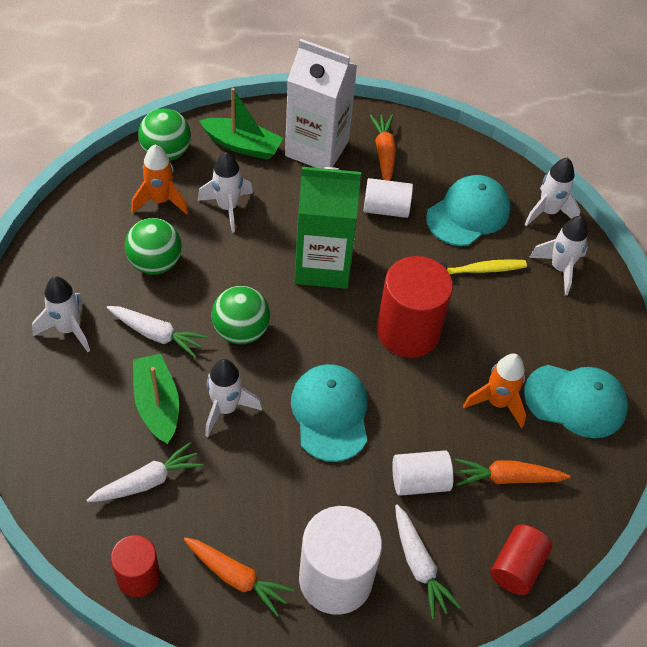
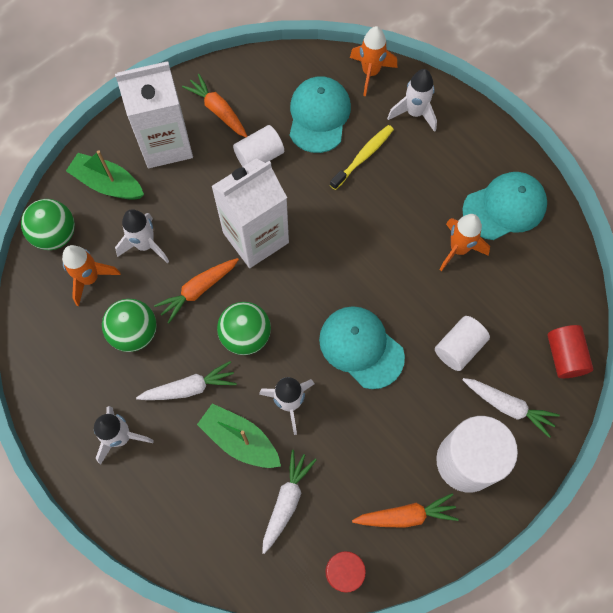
camera: 35 degrees left, 15 degrees up
(242, 145) = (108, 184): green boat -> green boat turned 135 degrees counterclockwise
(323, 265) = (255, 237): green carton -> white carton
(408, 331) = (358, 242): red cylinder -> none
(507, 478) = (509, 299): orange carrot -> orange carrot (198, 290)
(548, 212) = (370, 73): white rocket -> orange rocket

